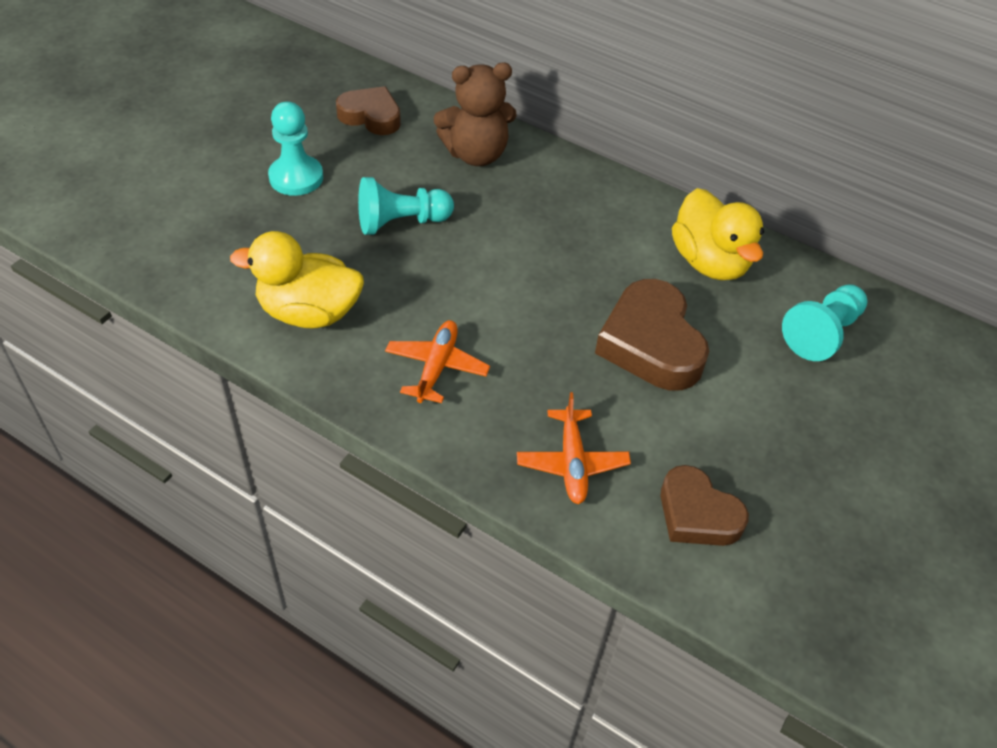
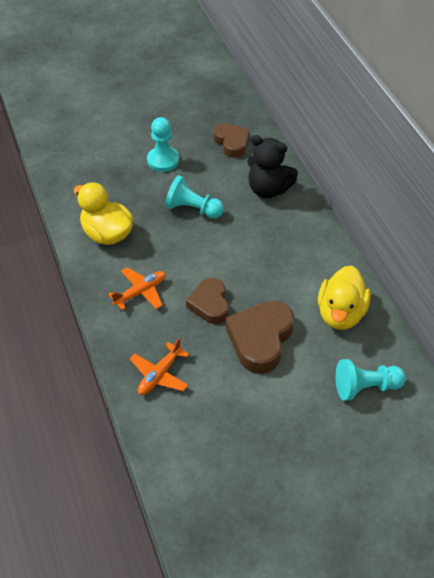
camera: 40 degrees right, 0 degrees up
(476, 154) = (268, 189): brown teddy bear -> black teddy bear
(697, 514) = (196, 436): brown heart -> brown heart (209, 304)

